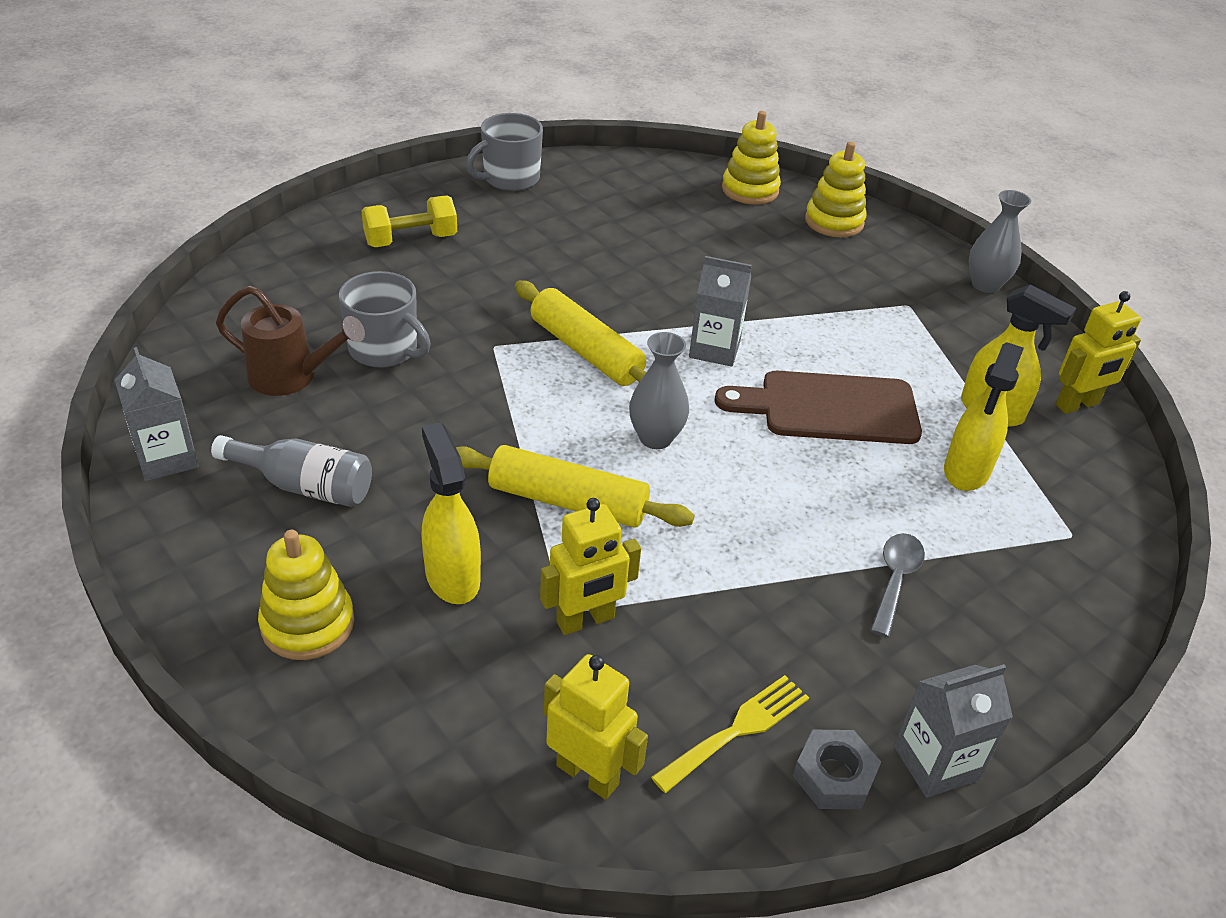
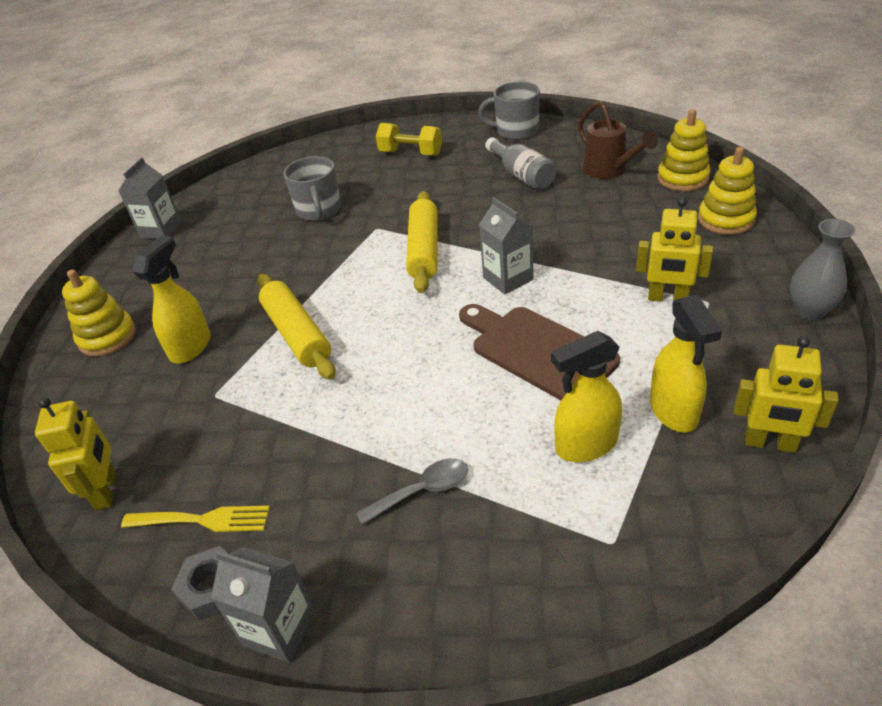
camera: 50 degrees right, 0 degrees up
(291, 377) = (259, 209): brown watering can -> brown watering can (609, 170)
(305, 486) = (193, 268): grey bottle -> grey bottle (522, 175)
(585, 620) = (216, 406): yellow robot -> yellow robot (667, 298)
(655, 438) = (394, 319): grey vase -> none

